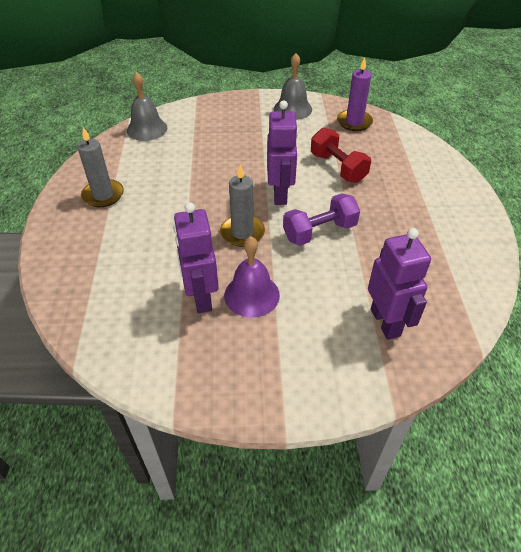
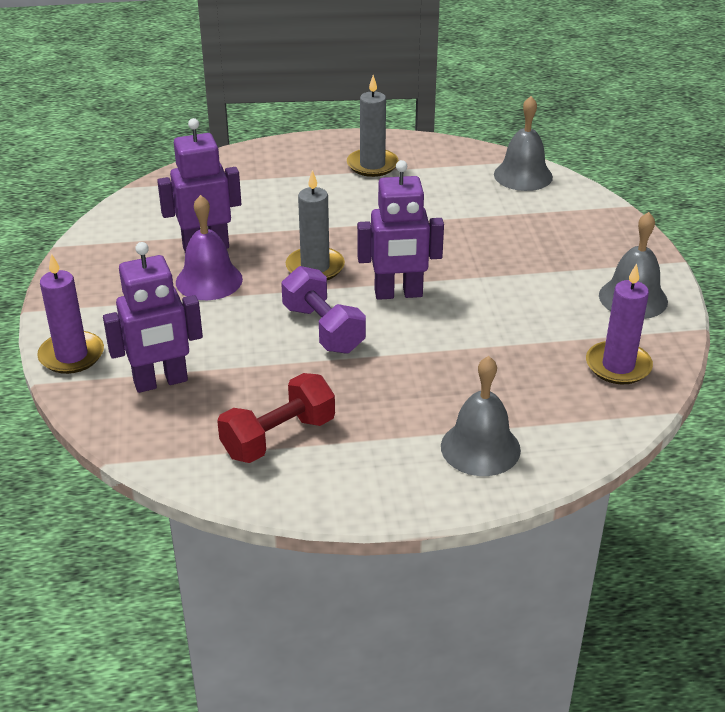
camera: 85 degrees right, 10 degrees down
(338, 168) = (476, 346): red dumbbell -> red dumbbell (278, 437)
(355, 387) = (71, 355): none -> purple candle
(430, 175) = (480, 448): none -> grey bell

